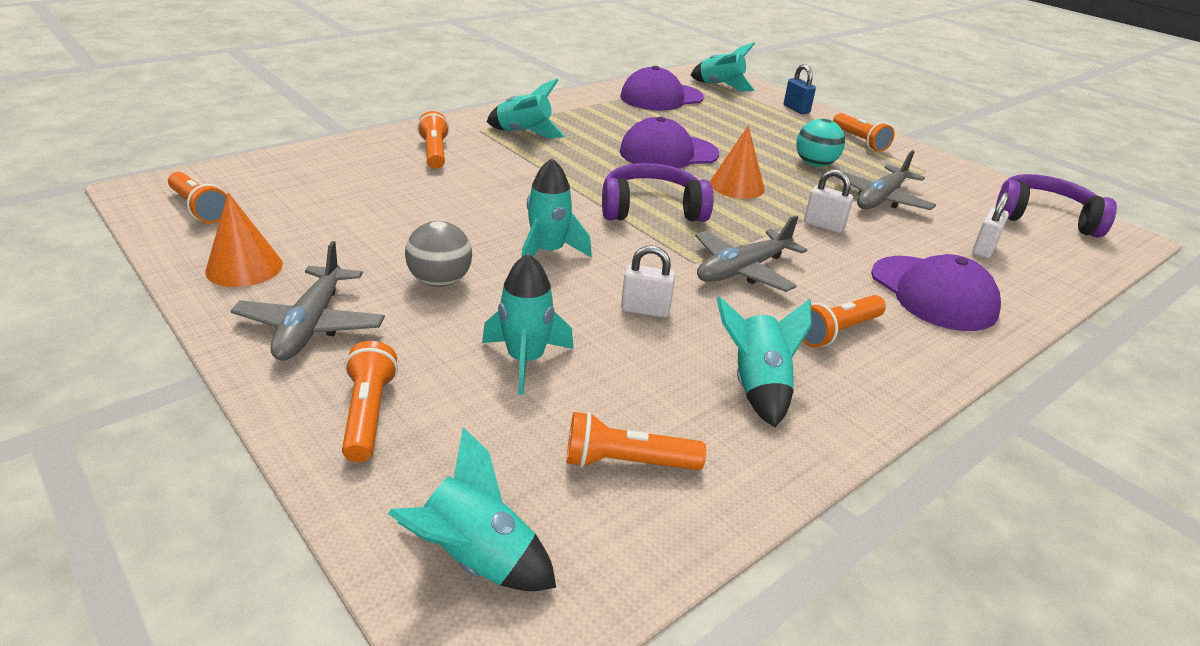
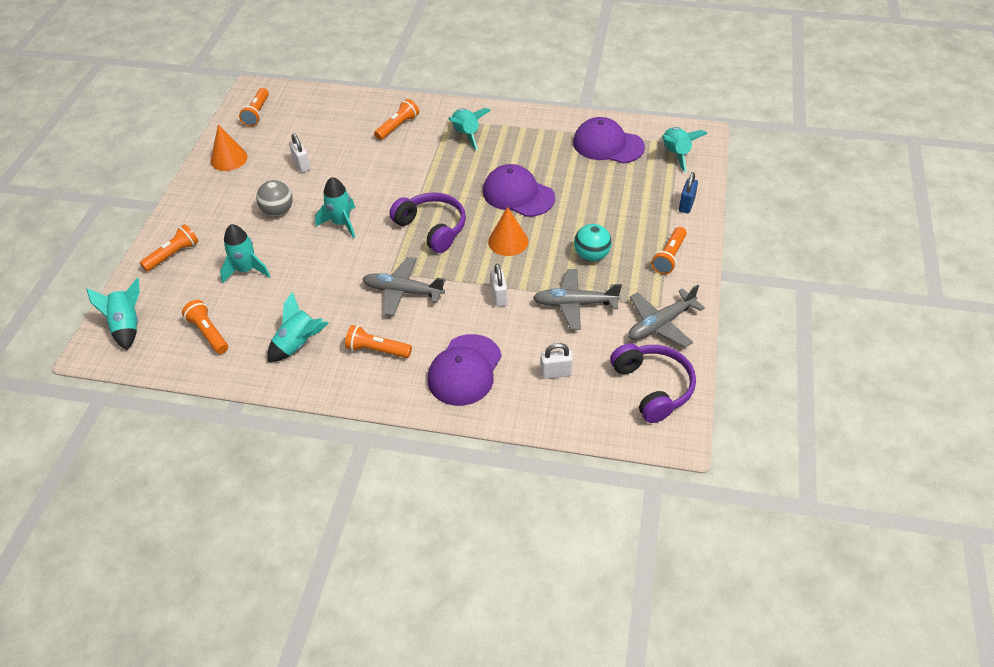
camera: 55 degrees right, 15 degrees up
(311, 325) = (210, 203): grey plane -> grey plane (660, 324)
(645, 310) = (324, 280): white padlock -> white padlock (302, 165)

